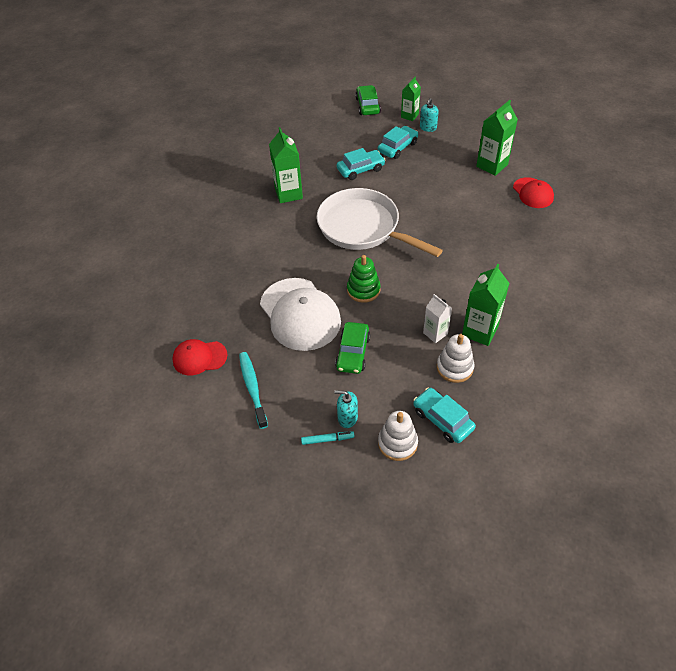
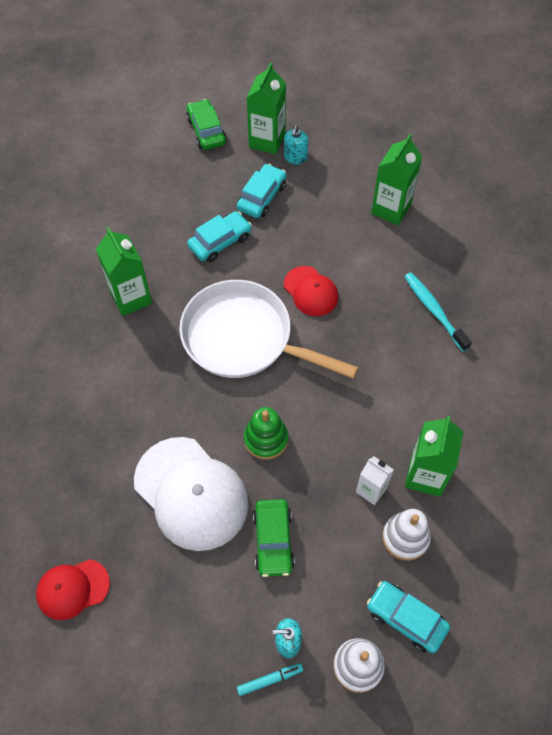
camera: 15 degrees left, 10 degrees up
(252, 388) = (155, 622): turquoise toothbrush -> turquoise toothbrush (434, 310)
(409, 116) = (267, 140): green carton -> green carton, size x1.60
(533, 193) = (451, 246): red cap -> red cap (311, 291)

